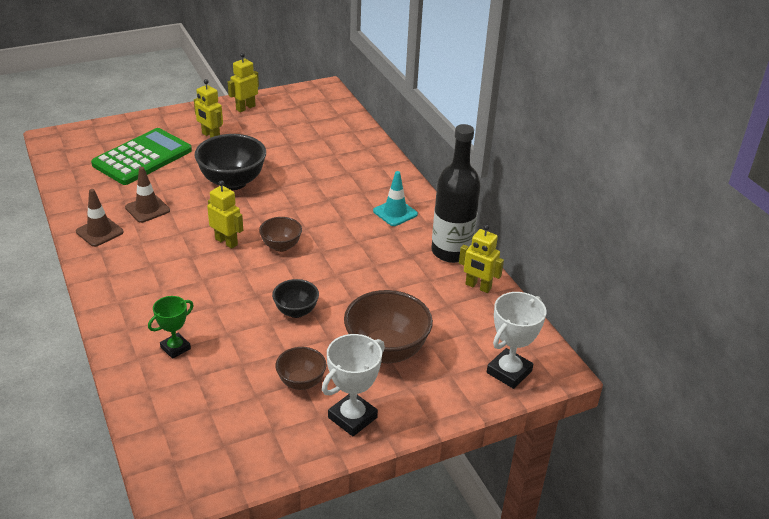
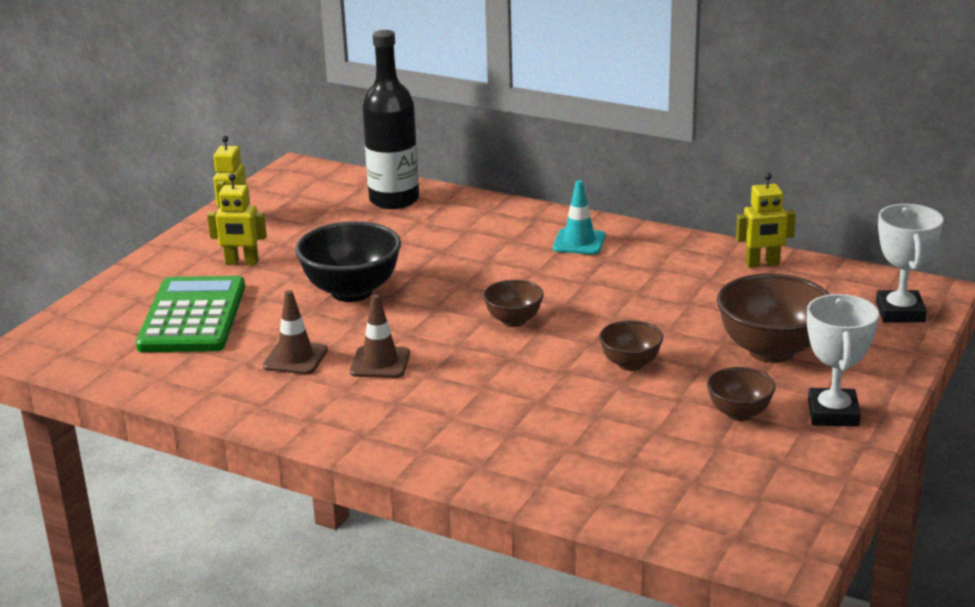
camera: 35 degrees left, 10 degrees down
(99, 232) = (276, 404): brown traffic cone -> brown traffic cone (380, 363)
(175, 348) = (564, 454): green trophy -> none
(226, 242) = (446, 344): yellow robot -> none
(296, 311) = (630, 364): black bowl -> brown bowl
(451, 251) = (690, 249): black bottle -> black bottle (394, 200)

